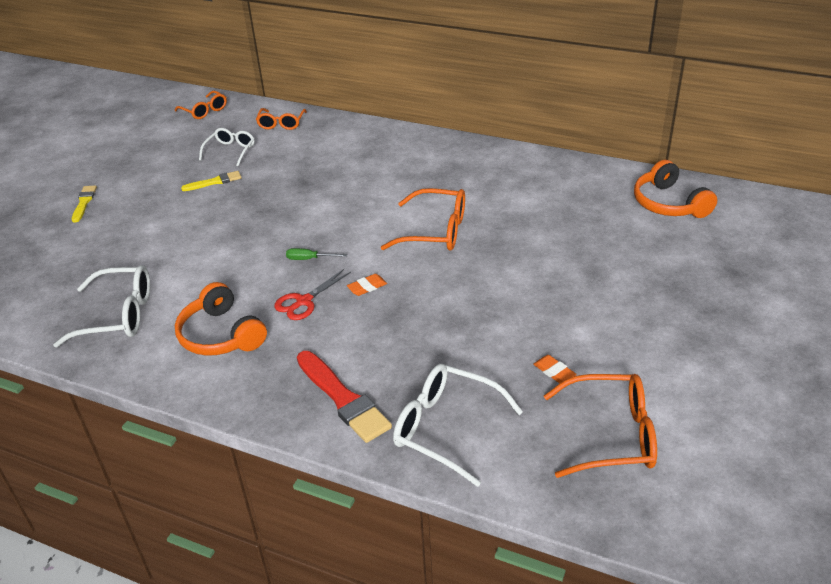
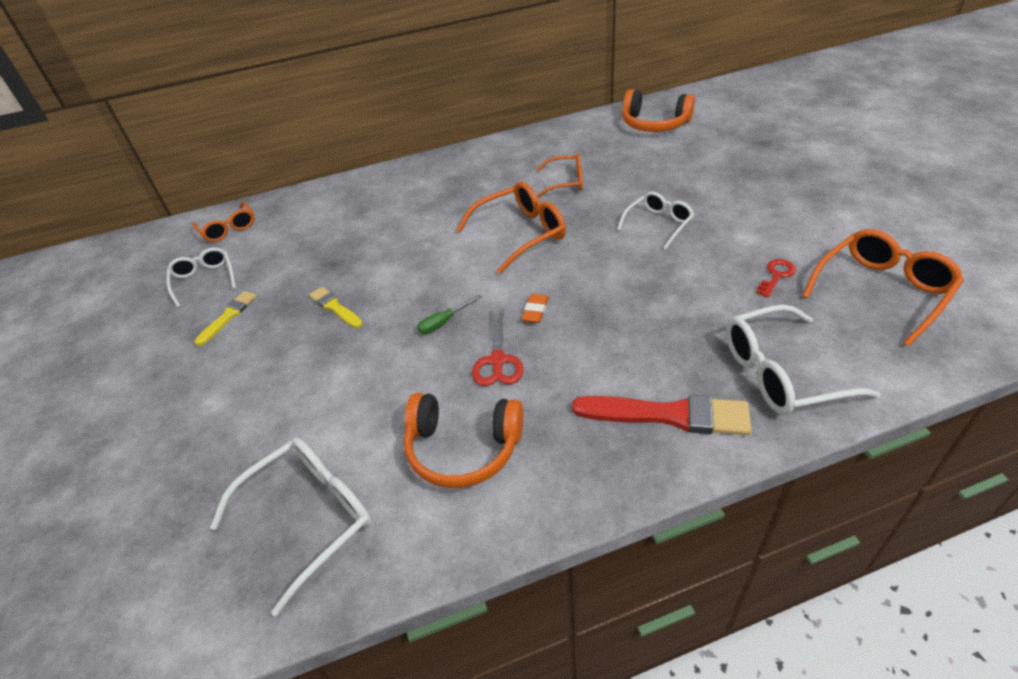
camera: 40 degrees left, 5 degrees up
(84, 202) = (74, 433): yellow brush -> yellow brush (335, 307)
(204, 111) = (113, 260): orange glasses -> orange glasses (566, 182)
(536, 283) = (659, 224): none -> white glasses
(554, 372) = (776, 276): orange eraser -> red key

